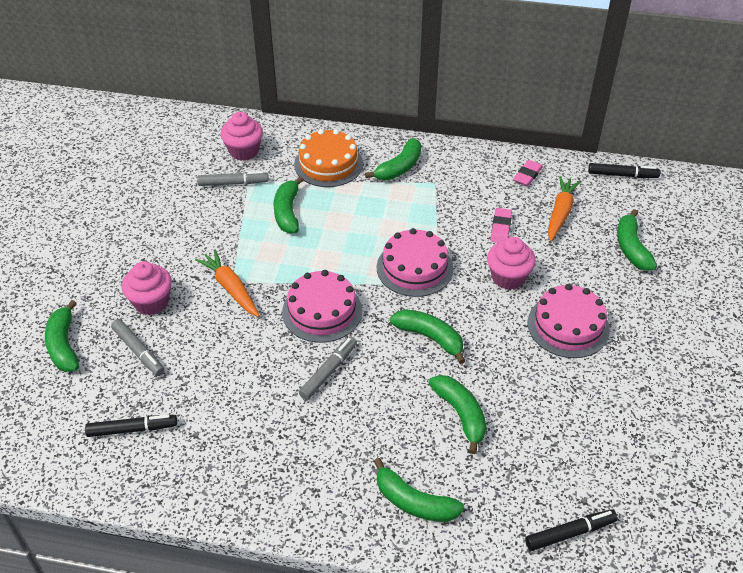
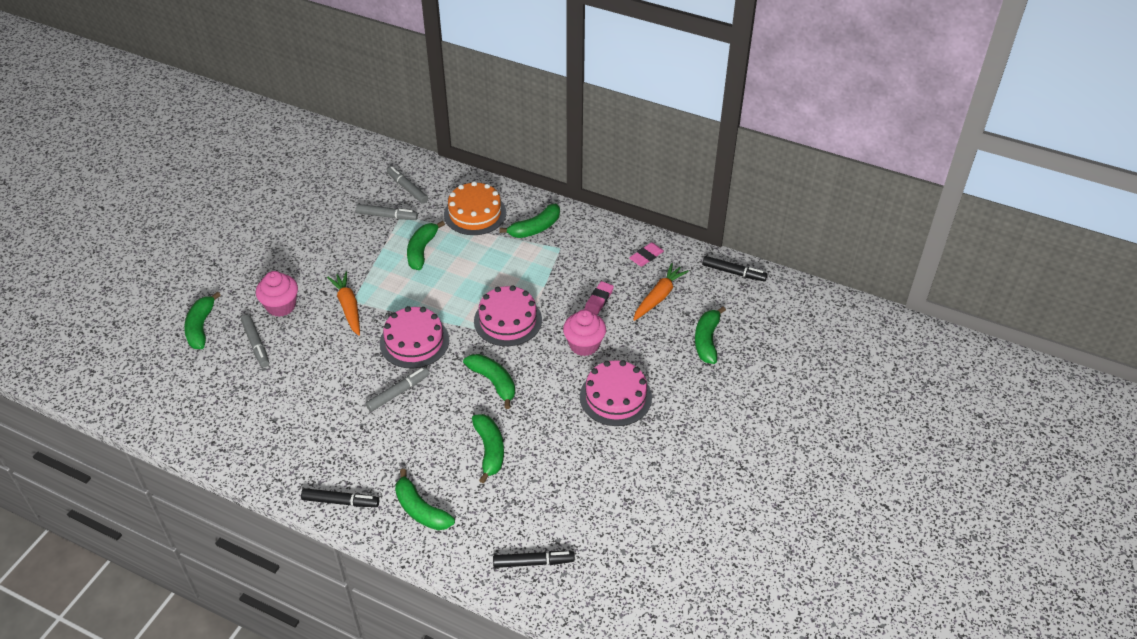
camera: 15 degrees right, 0 degrees up
(132, 429) = (228, 405): black marker -> black marker (340, 501)
(244, 151) = (407, 188): pink cupcake -> grey marker

